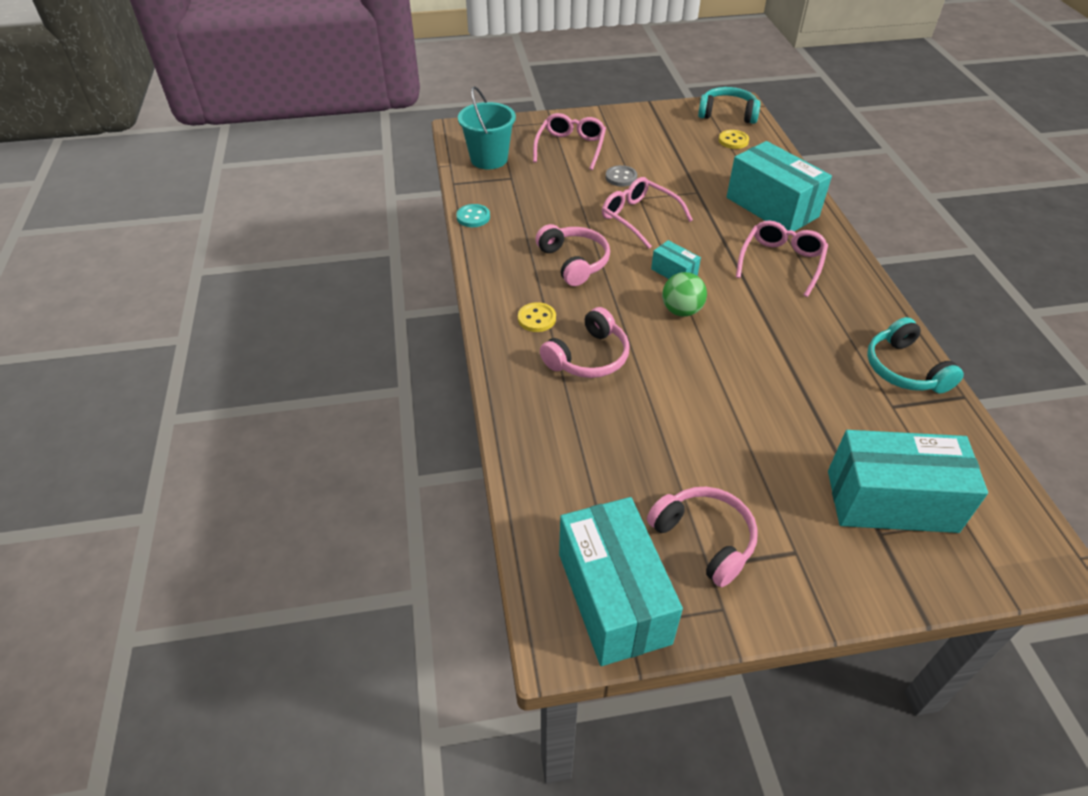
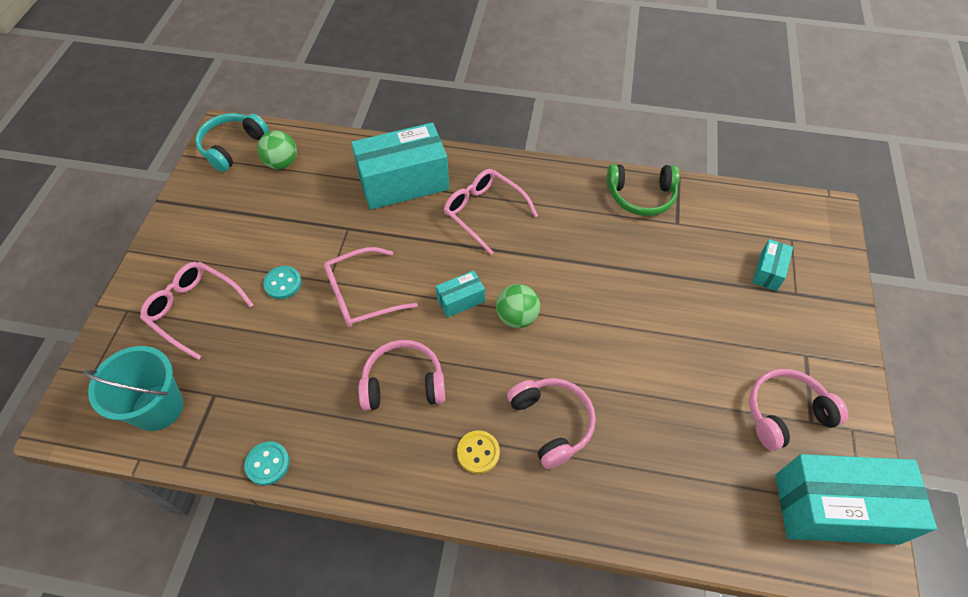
camera: 70 degrees left, 10 degrees up
(621, 177) = (283, 283): grey button -> turquoise button
(733, 141) = (282, 163): yellow button -> green ball
(891, 501) = (768, 271): turquoise box -> turquoise box, size x0.46
(904, 369) = (641, 196): turquoise headphones -> green headphones

